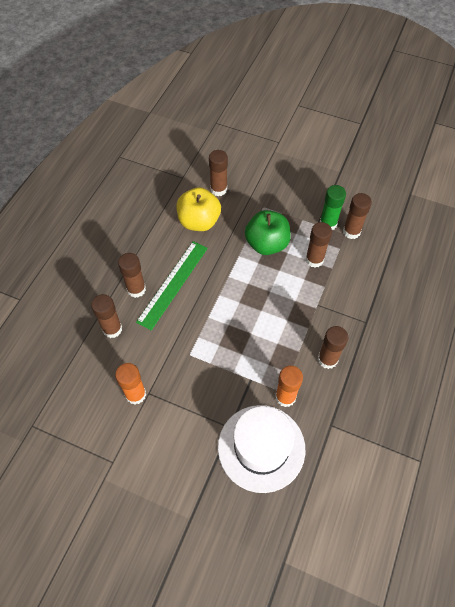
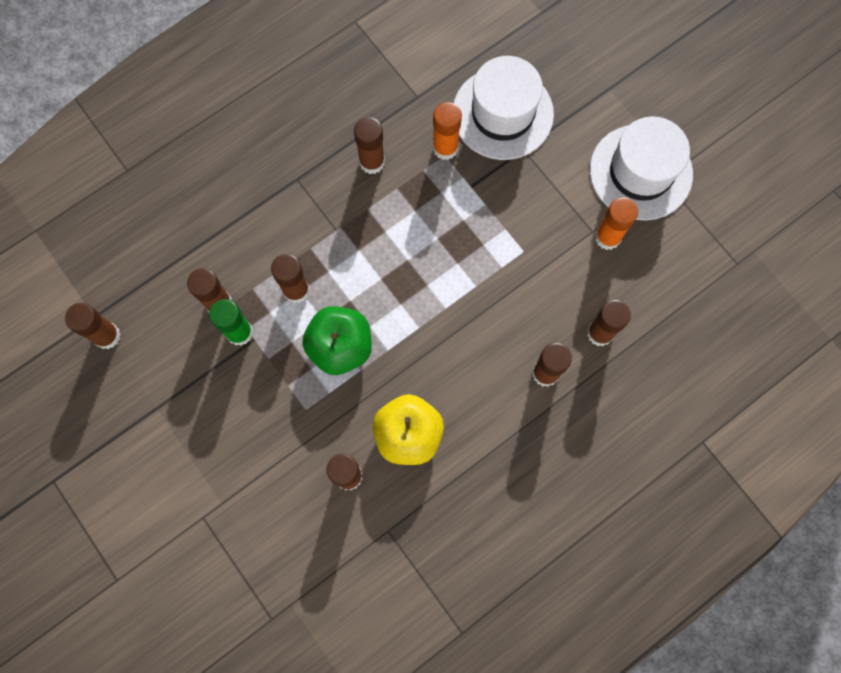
camera: 150 degrees left, 15 degrees up
(133, 458) = (640, 172): none -> white hat
(173, 284) = (495, 355): green ruler -> none
(395, 188) = (107, 336): none -> brown glue stick

